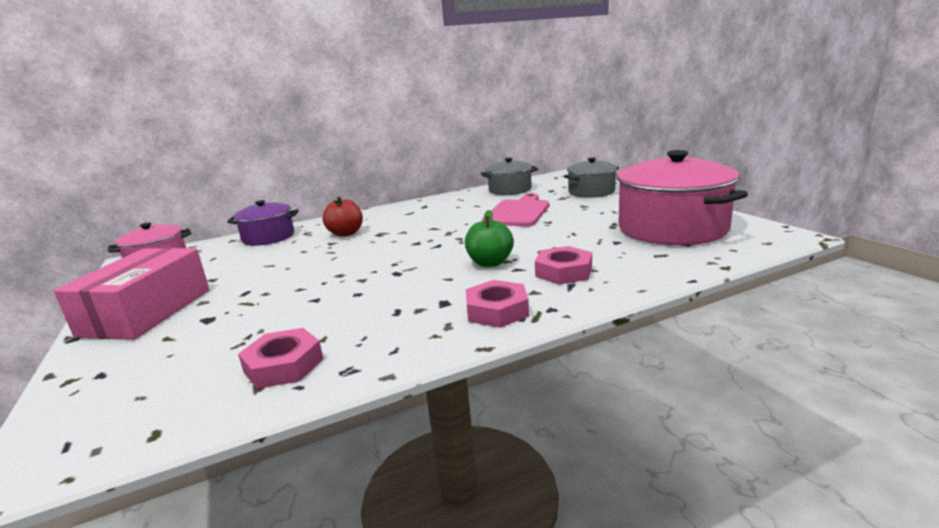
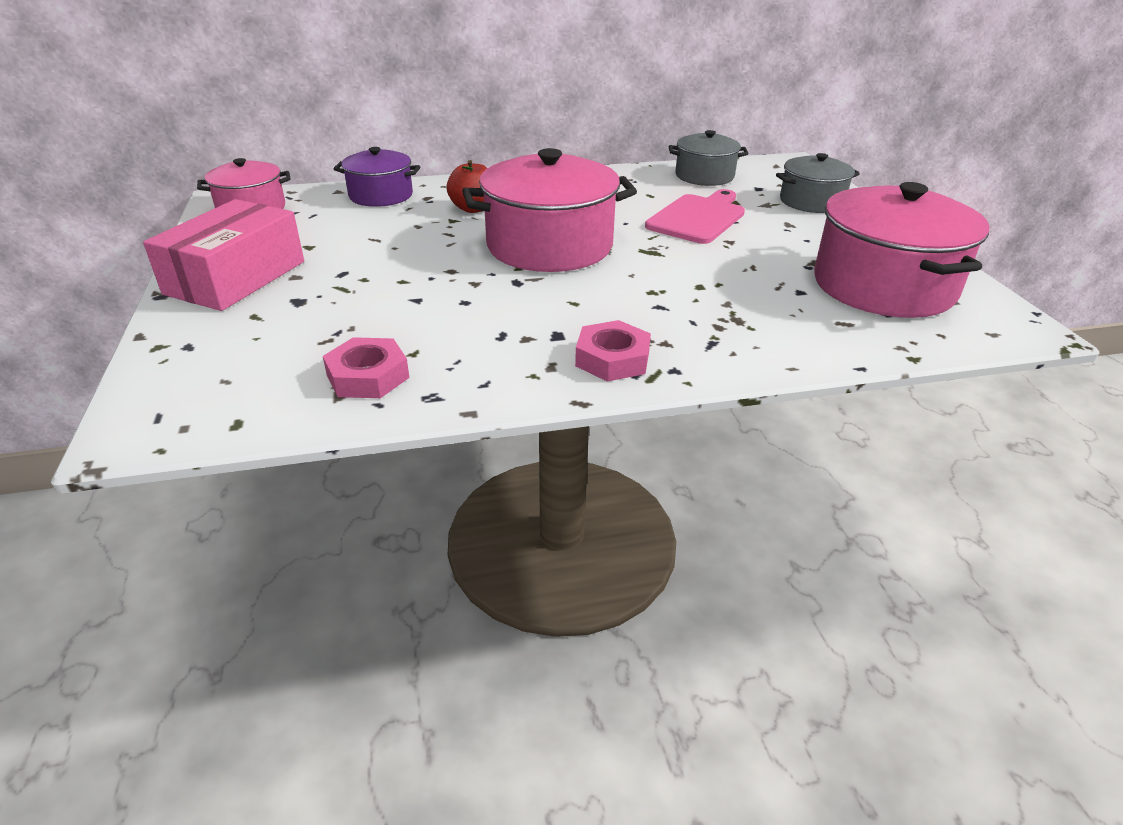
camera: 10 degrees right, 15 degrees up
(414, 246) = (549, 246): none -> pink pot
(490, 263) = (631, 291): green apple -> none
(563, 272) = (712, 322): pink nut -> none

